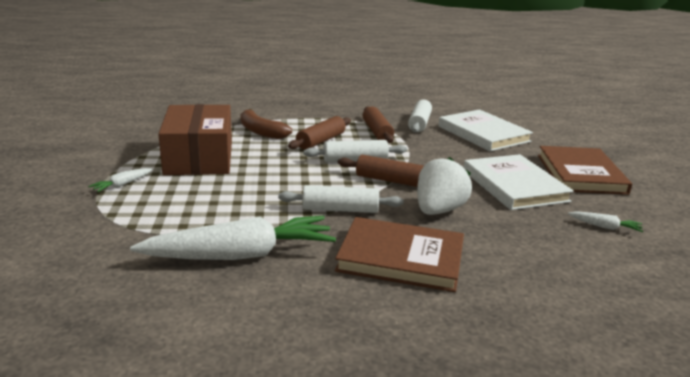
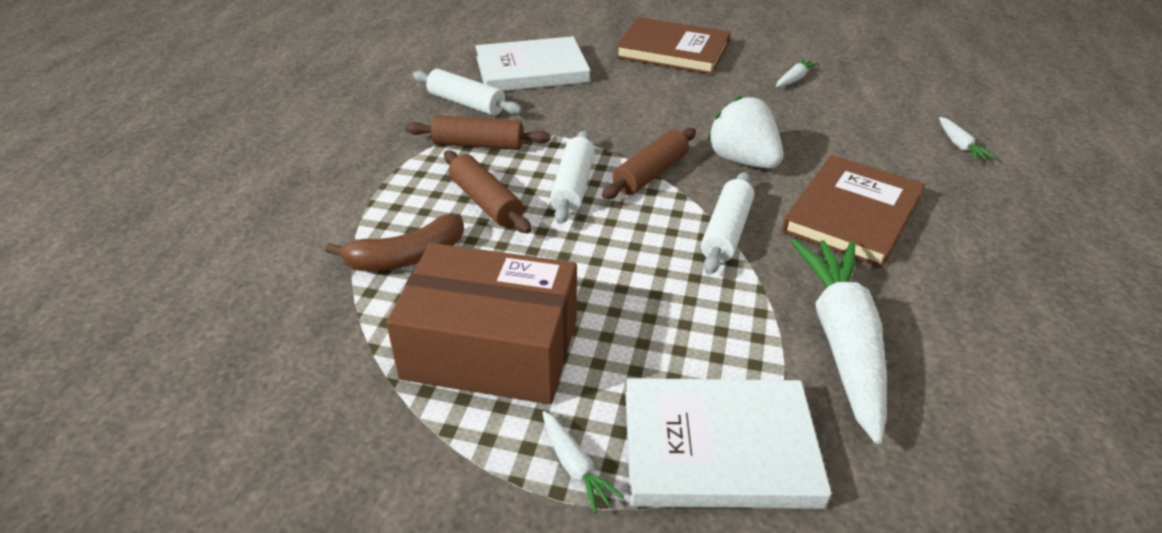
camera: 70 degrees left, 15 degrees up
(514, 186) = (691, 96): white book -> white book (719, 447)
(582, 321) = (959, 146): none -> white carrot

